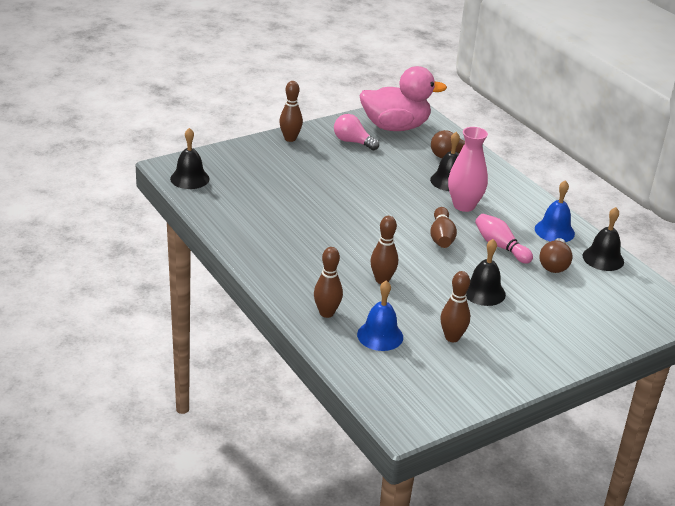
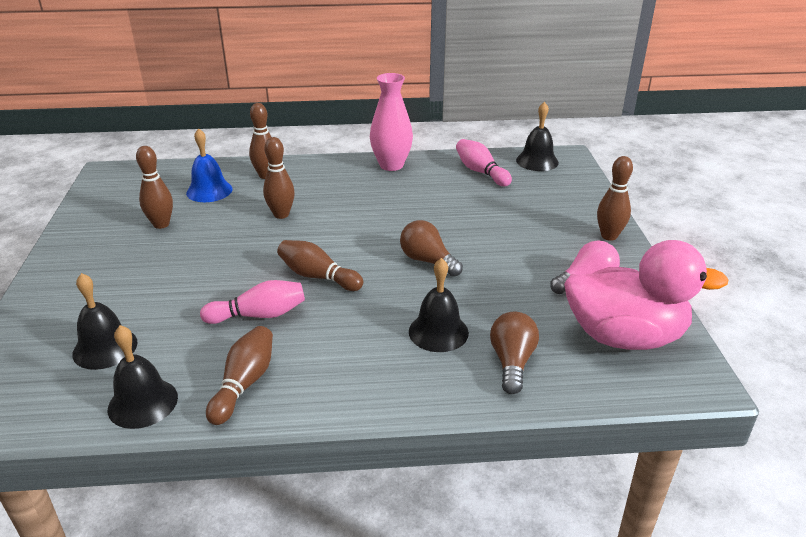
camera: 120 degrees right, 0 degrees up
(231, 201) = (481, 172): none -> pink bowling pin
(395, 127) = (624, 337): pink duck -> pink duck turned 105 degrees counterclockwise
(464, 205) = (369, 321): pink vase -> pink vase (391, 165)
(483, 292) = (197, 268): black bell -> black bell (105, 348)
(554, 231) = (244, 384): blue bell -> brown bowling pin
(554, 264) = (181, 345): brown light bulb -> brown light bulb (427, 261)

